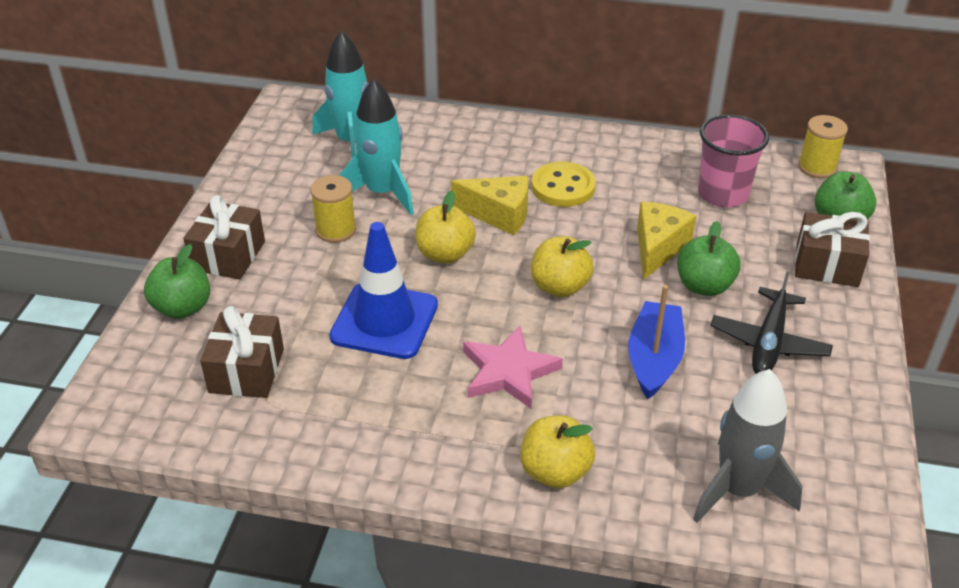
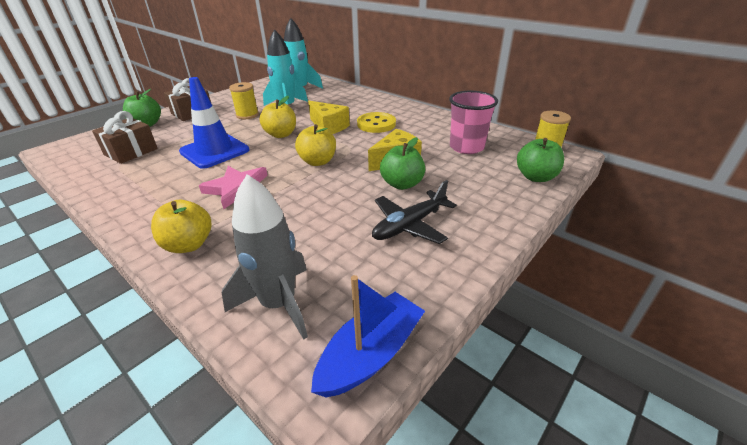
camera: 30 degrees right, 5 degrees down
(654, 359) = (324, 209): blue boat -> blue boat (370, 354)
(827, 265) = (500, 197): brown gift -> none

